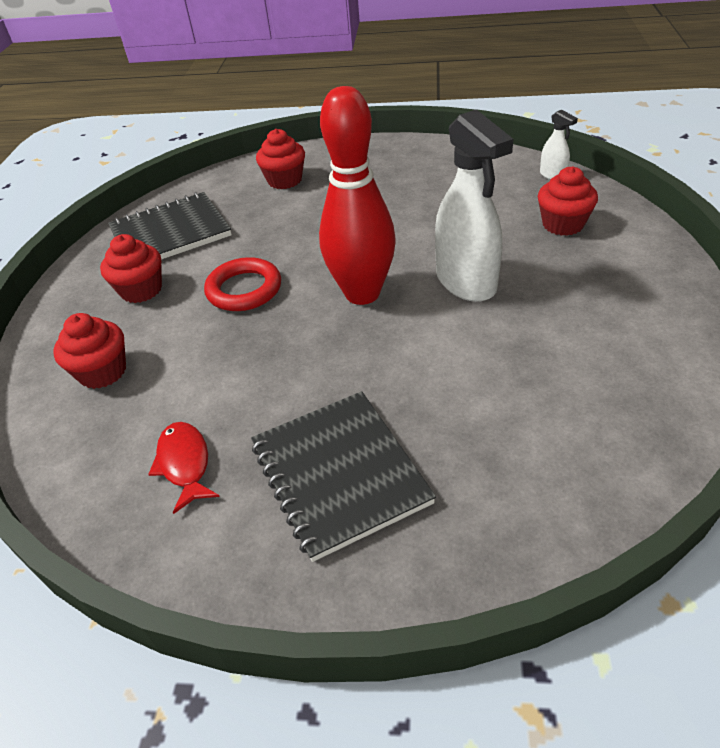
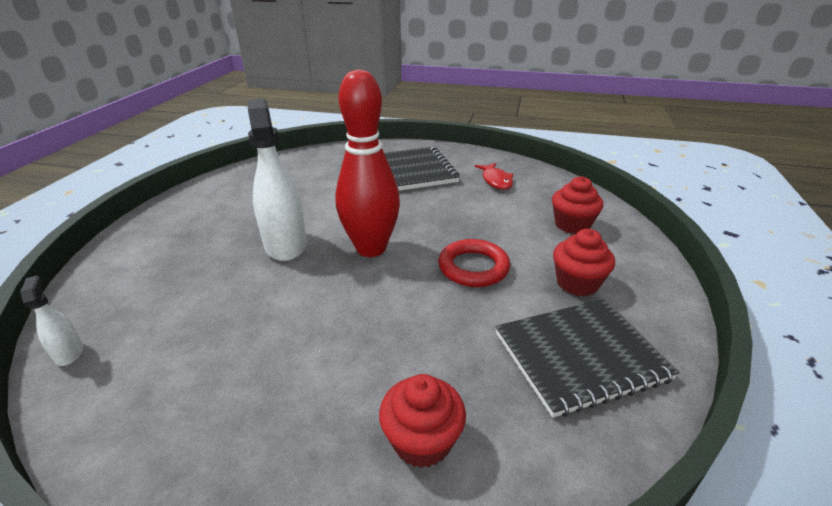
camera: 175 degrees left, 10 degrees down
(563, 224) = (152, 281): red cupcake -> none

